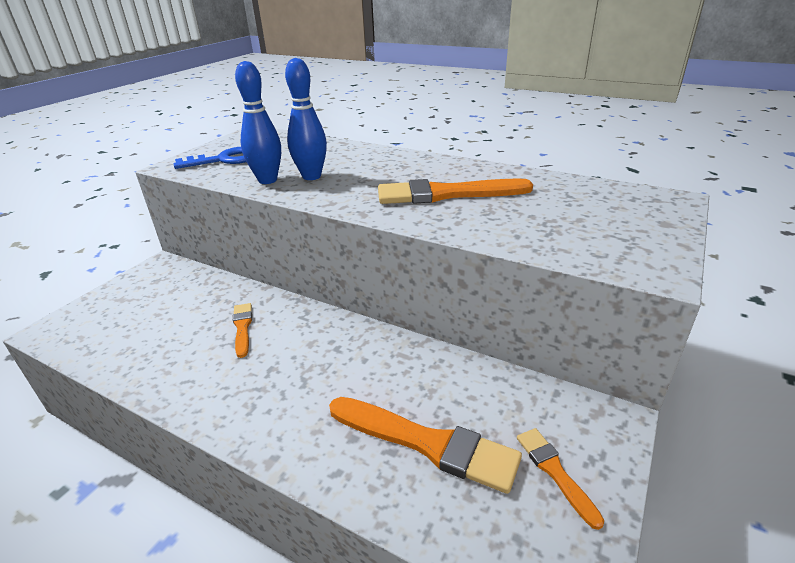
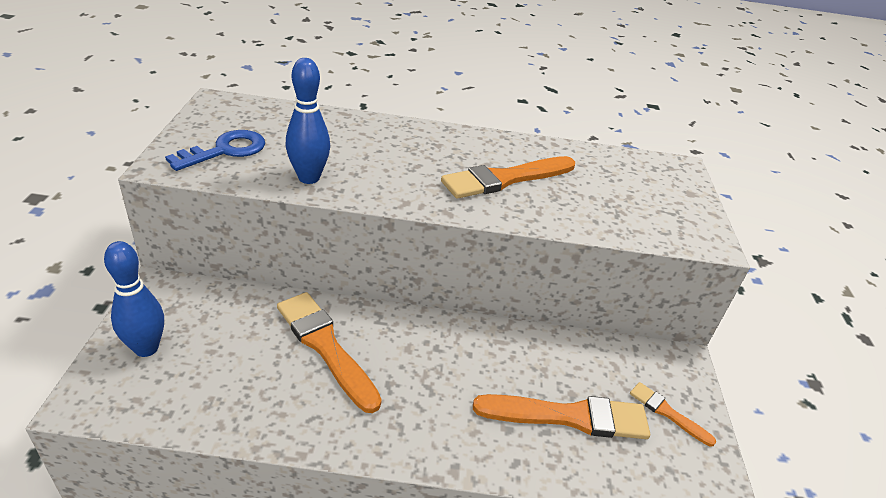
camera: 30 degrees left, 5 degrees up
(242, 327) = (325, 346): orange brush -> orange brush, size x1.90
(311, 176) = (354, 168): blue bowling pin -> blue bowling pin (146, 348)

